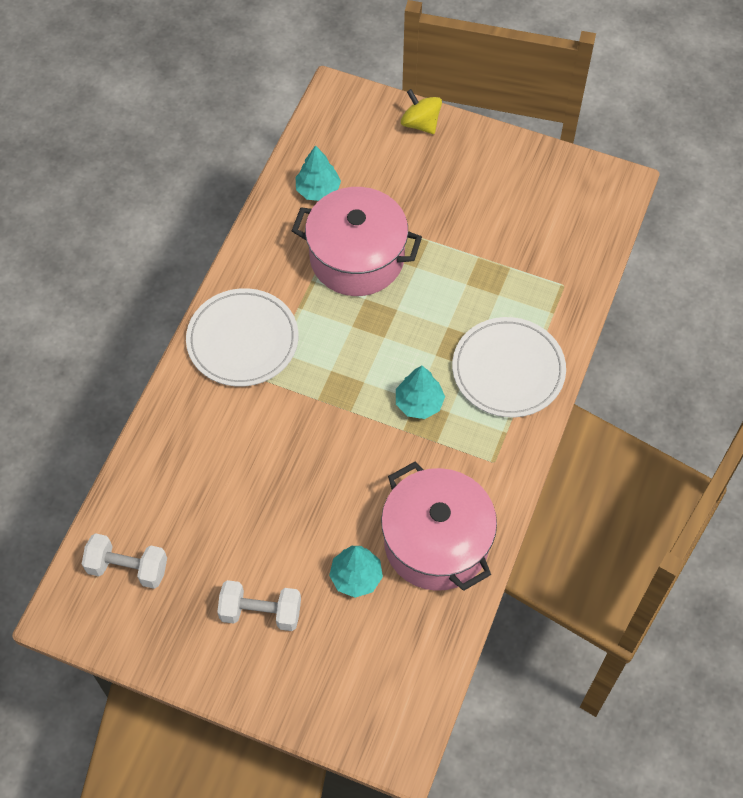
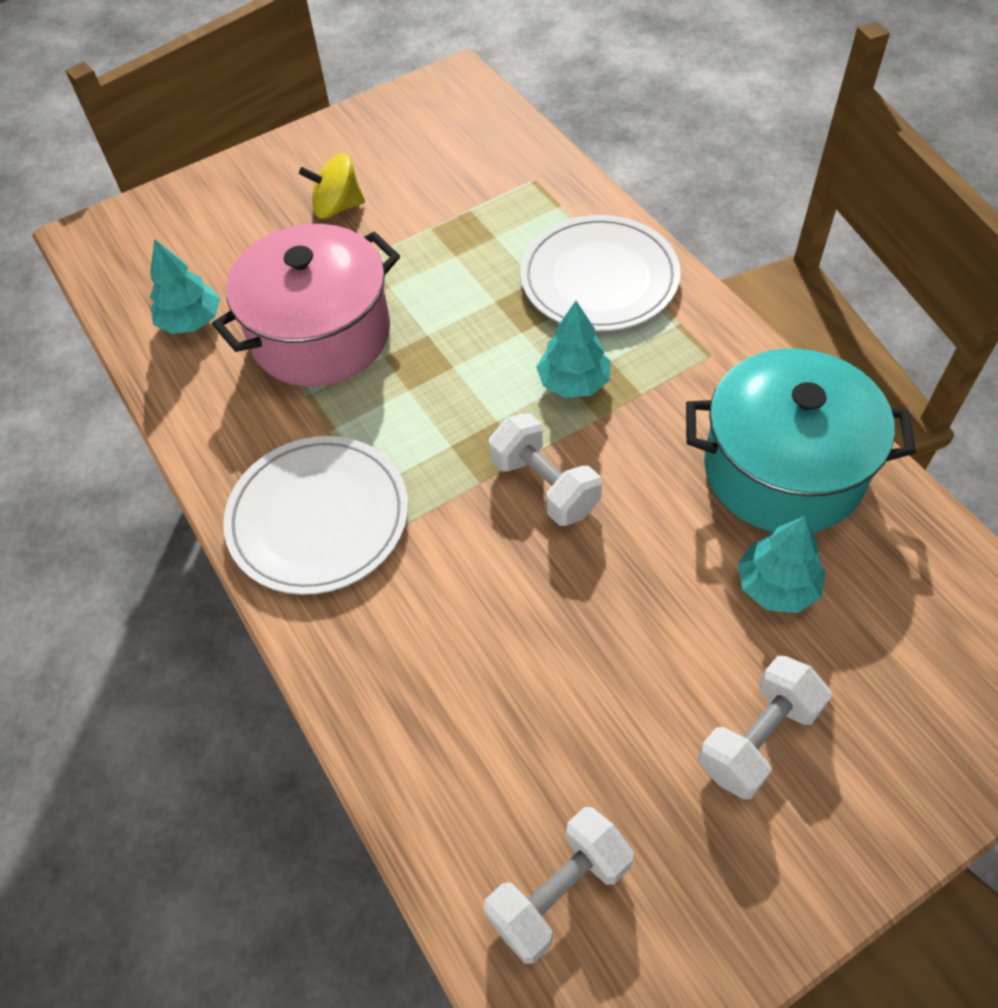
camera: 50 degrees left, 5 degrees down
(338, 431) = (544, 485): none -> white dumbbell
(420, 123) = (211, 186): yellow spinning top -> yellow spinning top (337, 207)
(436, 542) = (783, 469): pink pot -> turquoise pot

